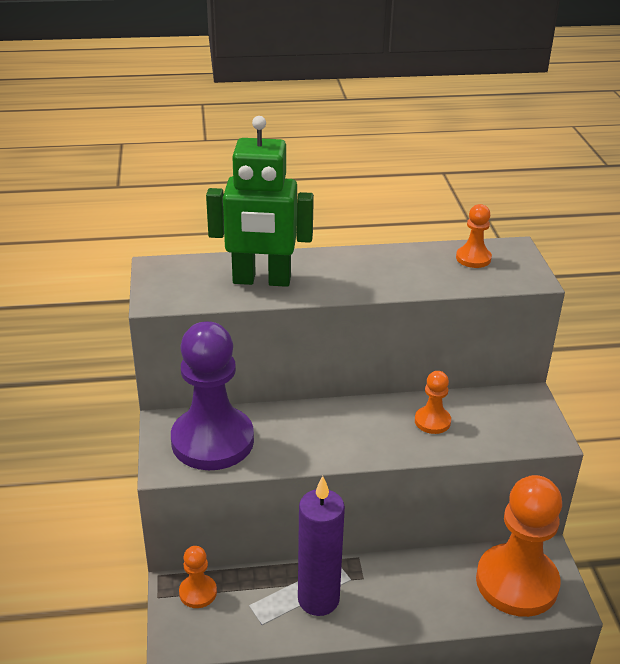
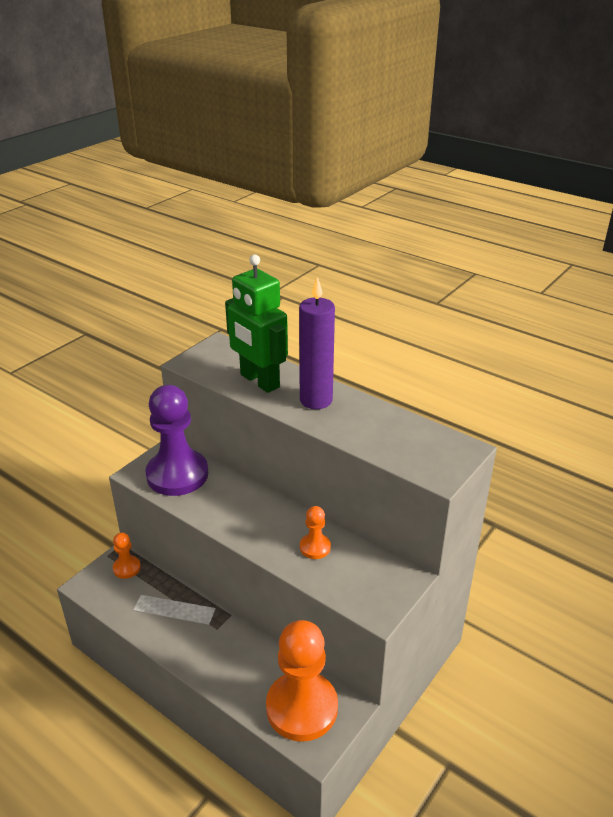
camera: 45 degrees right, 0 degrees up
(318, 599) = (177, 620): purple candle -> purple candle (316, 400)
(473, 258) = (420, 439): orange pawn -> none

